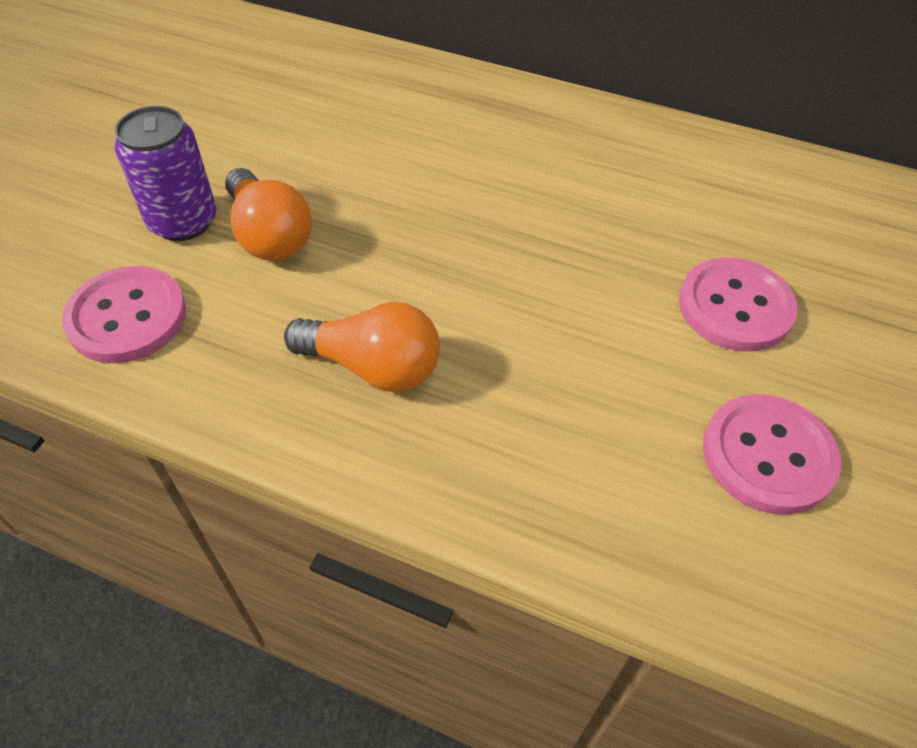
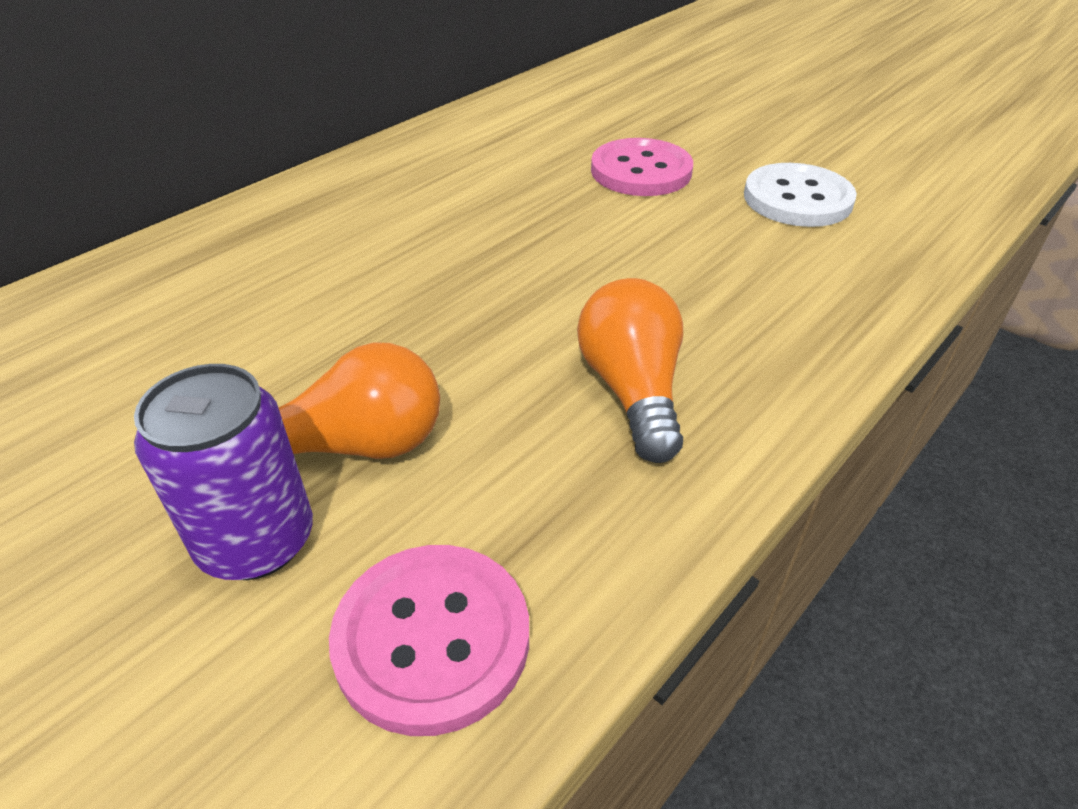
camera: 70 degrees left, 10 degrees down
(373, 367) = (632, 390): orange light bulb -> orange light bulb turned 45 degrees counterclockwise
(768, 456) = (797, 199): pink button -> white button

